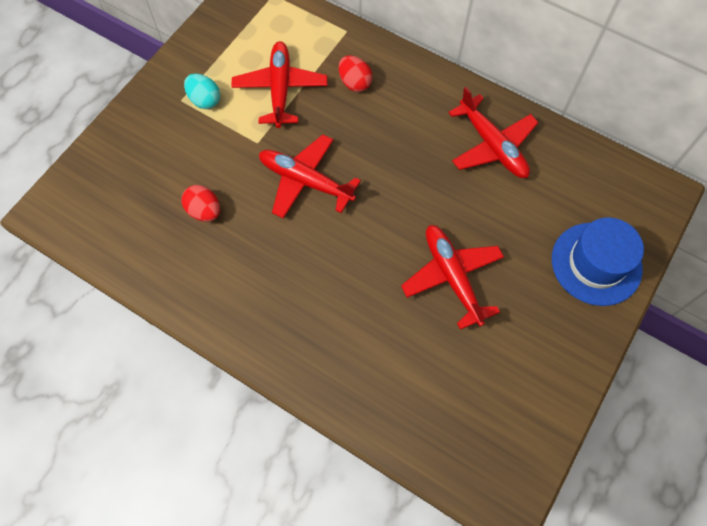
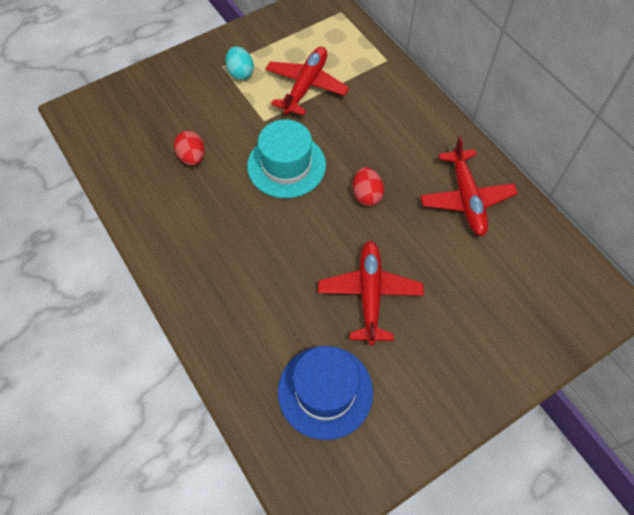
camera: 25 degrees right, 5 degrees down
(305, 181) = (286, 165): red plane -> turquoise hat
(355, 83) = (371, 103): red egg -> red egg (366, 195)
(596, 263) = (511, 339): blue hat -> blue hat (325, 391)

